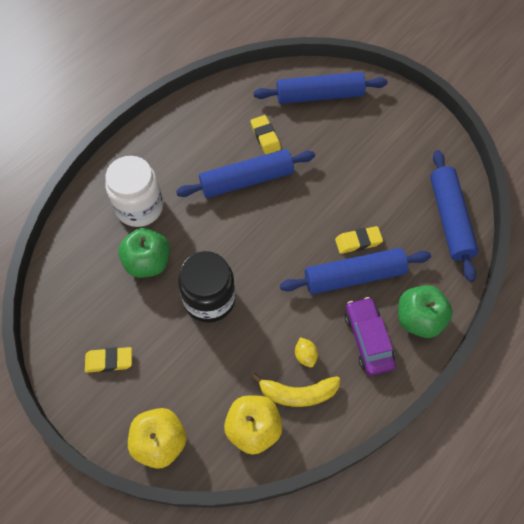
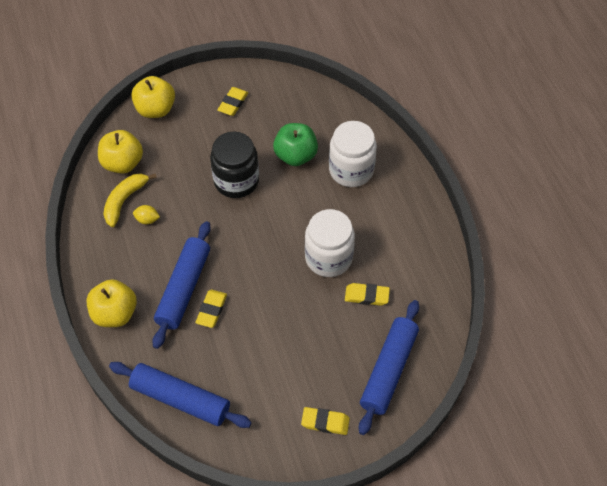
camera: 120 degrees right, 5 degrees down
(246, 180) = (328, 258): blue rolling pin -> white jar
(368, 339) = (127, 268): purple car -> none
(390, 115) = (325, 422): none -> yellow eraser
(418, 319) = (115, 313): green apple -> yellow apple

